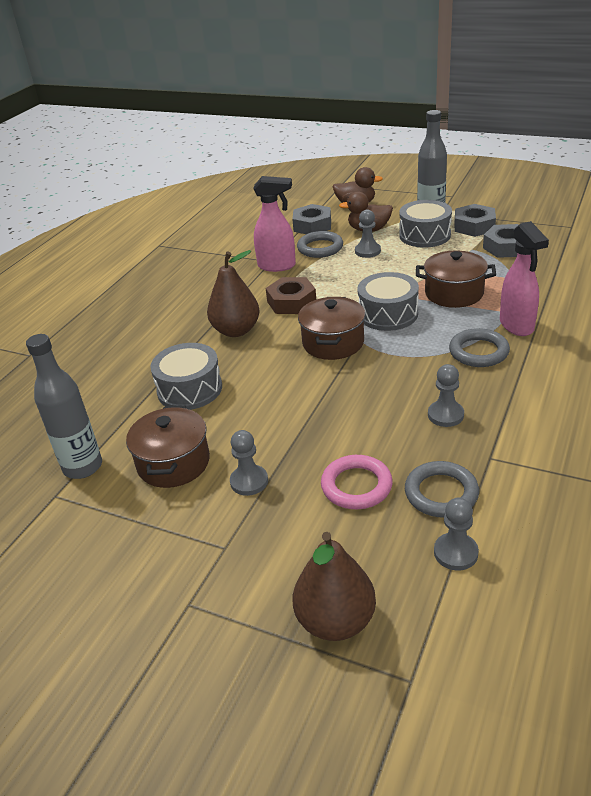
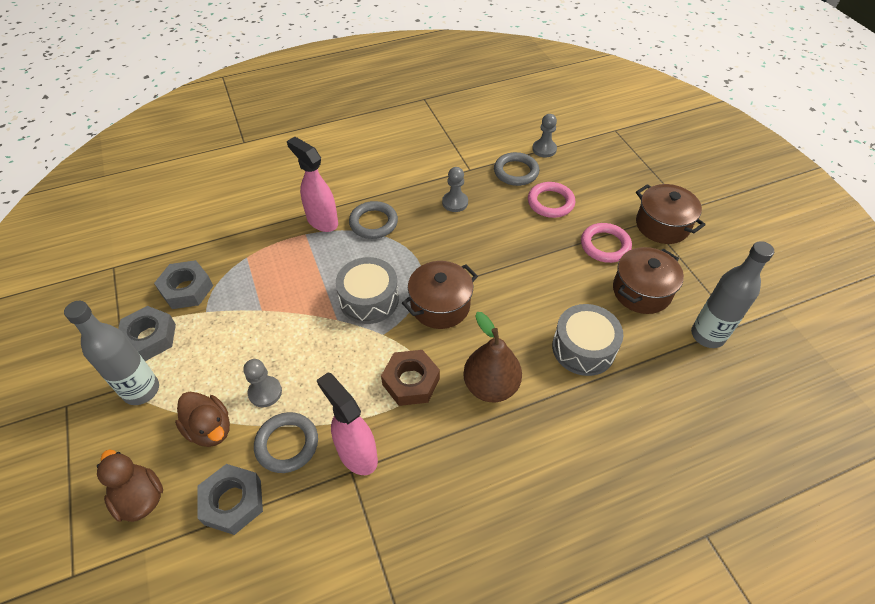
camera: 140 degrees left, 15 degrees up
(249, 481) = (605, 245): grey pawn -> pink ring
(335, 621) = (624, 161): brown pear -> none
(425, 235) = (195, 366): grey drum -> none
(454, 293) = (301, 278): brown pot -> brown pot (662, 225)
(517, 326) = (322, 221): pink spray bottle -> pink spray bottle turned 75 degrees counterclockwise

